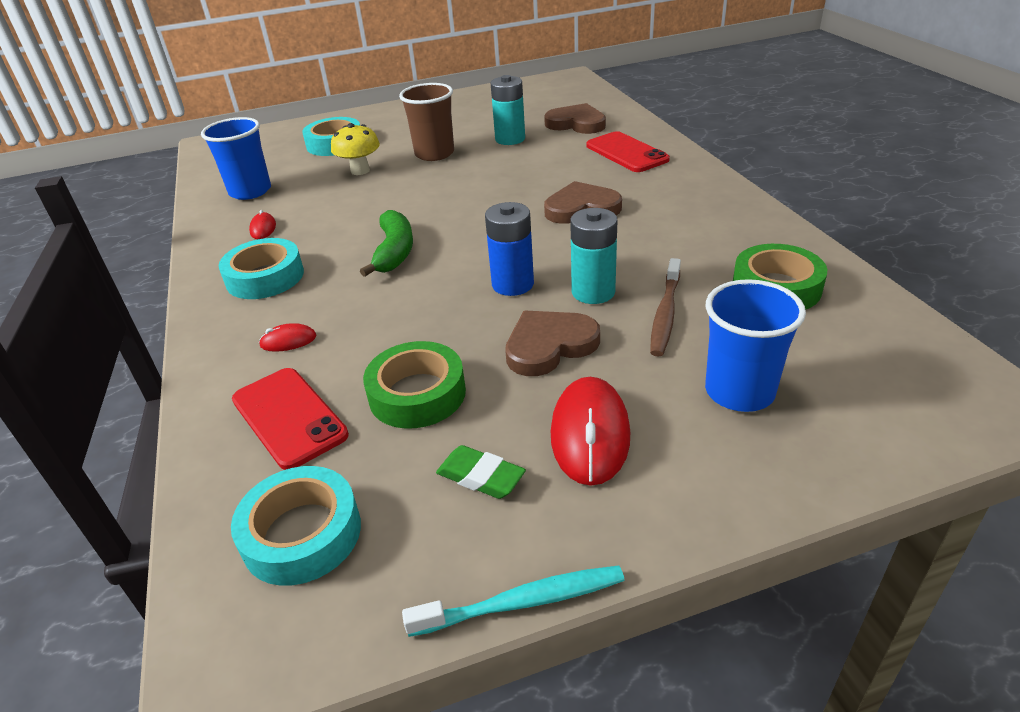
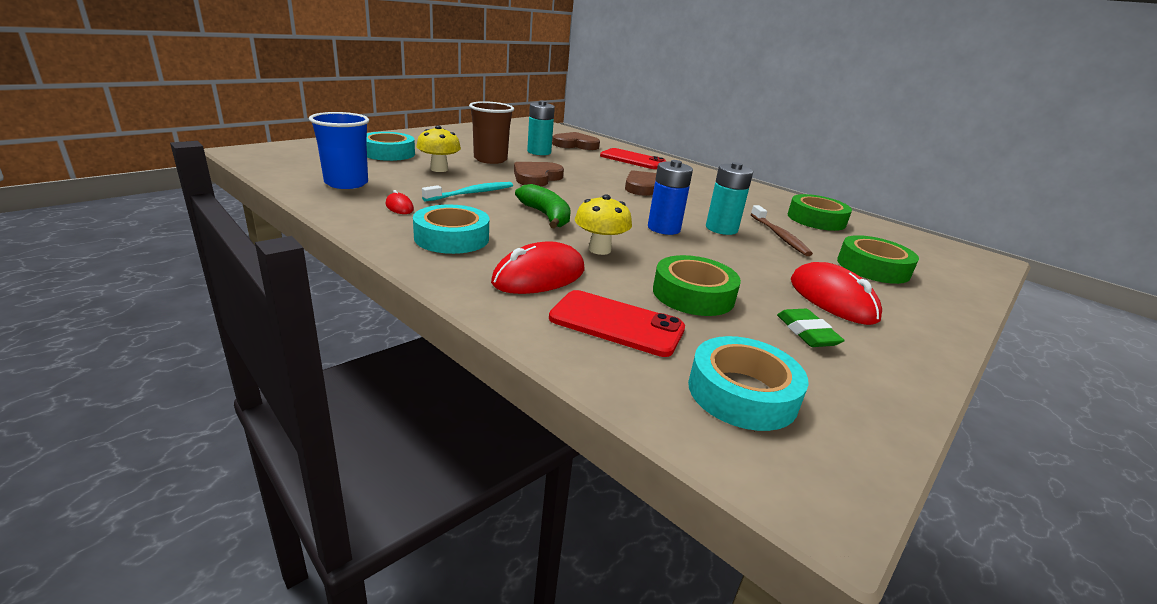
camera: 35 degrees left, 10 degrees down
(288, 341) = (539, 276): red mouse -> red mouse, size x2.04
(393, 311) = (599, 250): none -> yellow mushroom
(480, 477) = (806, 333): green eraser -> green eraser turned 75 degrees clockwise
(522, 602) = (933, 392): turquoise toothbrush -> turquoise toothbrush (472, 193)
(549, 346) = (738, 258): brown heart -> brown heart (536, 177)
(739, 391) = (873, 267): blue cup -> green tape

